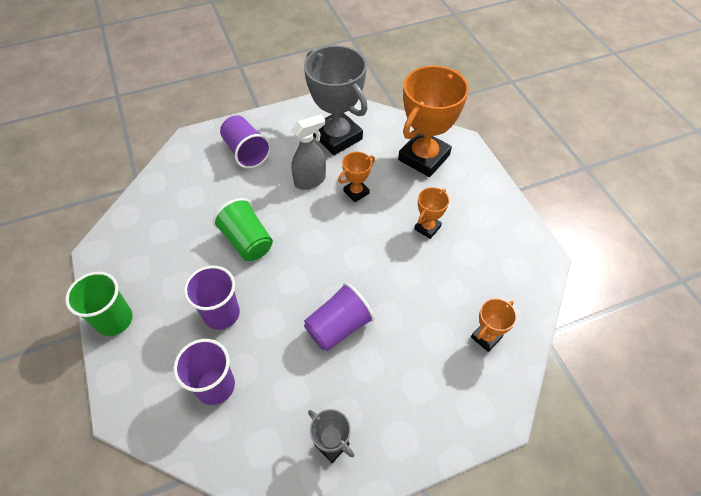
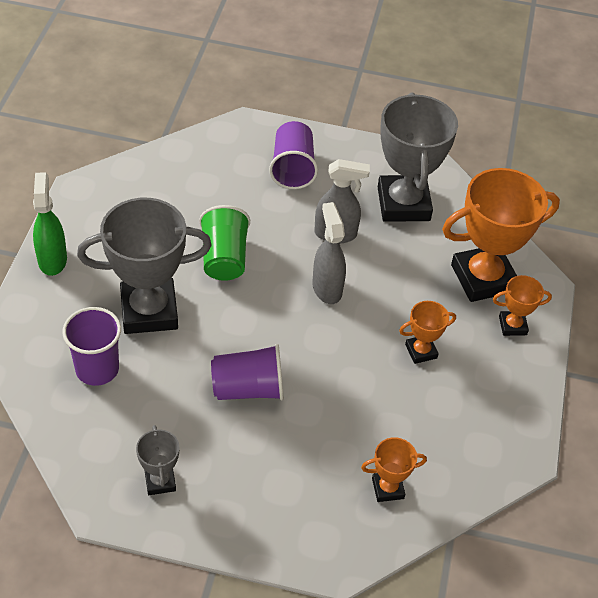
camera: 30 degrees right, 5 degrees down
(114, 320) = (52, 259): green cup -> green spray bottle
(221, 314) = (149, 311): purple cup -> grey trophy
(334, 221) = (327, 288): none -> grey spray bottle
(356, 192) = (375, 273): orange trophy -> orange trophy (512, 326)

